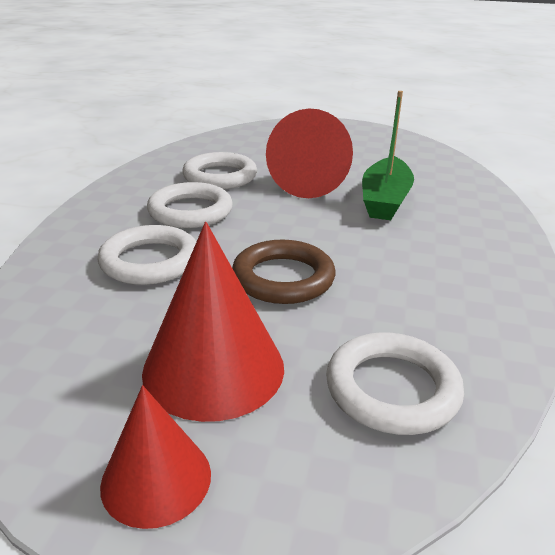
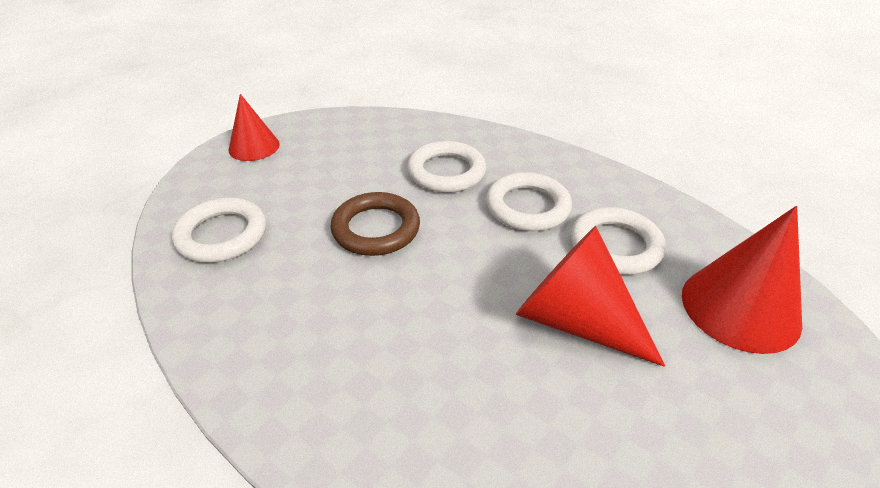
camera: 115 degrees right, 10 degrees up
(213, 368) = (306, 175): red cone -> red cone (740, 308)
(385, 200) = (489, 374): green boat -> none

